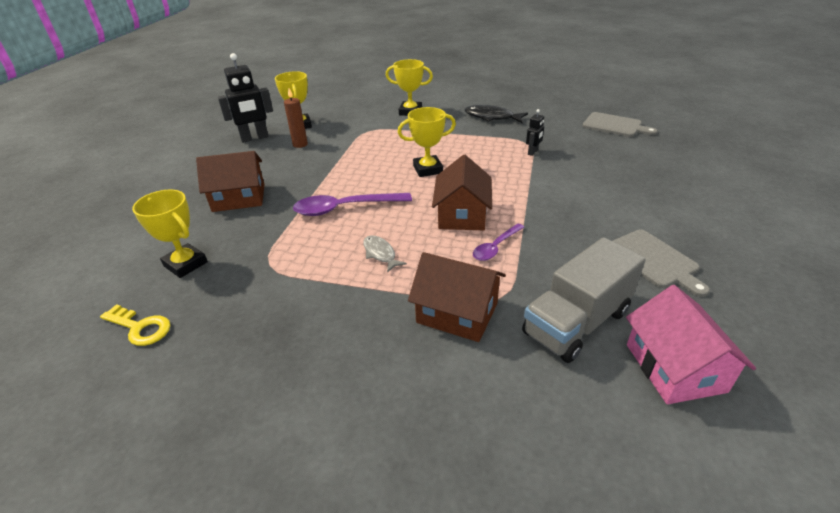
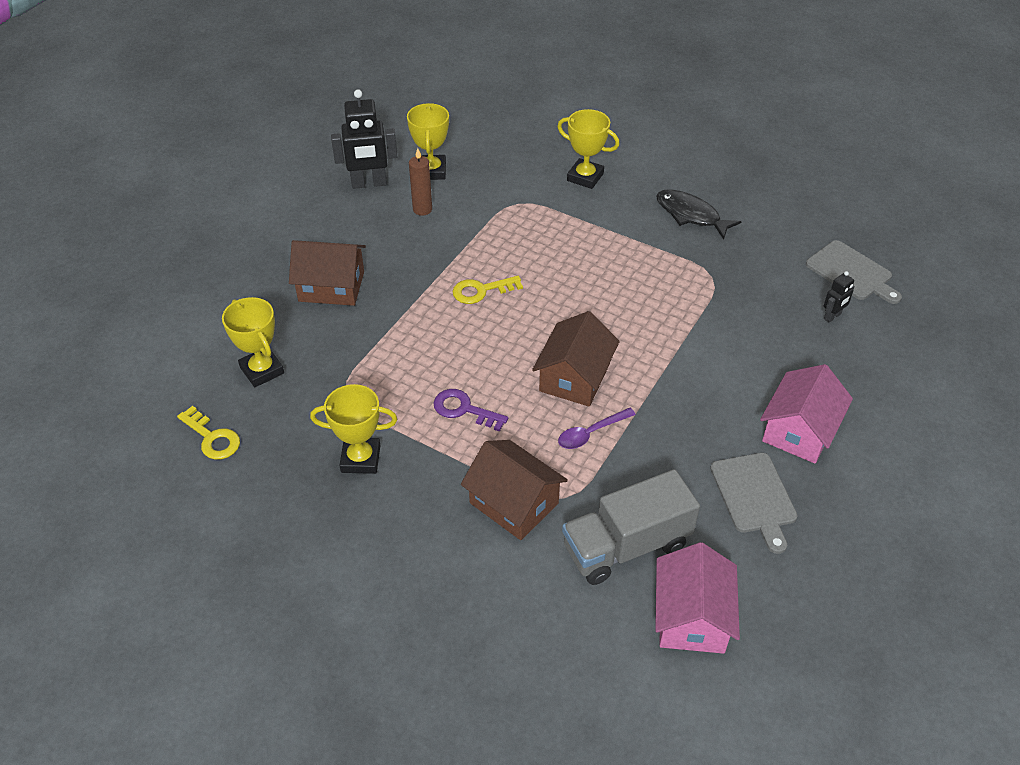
camera: 15 degrees right, 10 degrees up
(345, 208) = (446, 334): purple spoon -> none
(363, 179) = (481, 291): none -> yellow key
(380, 254) = (464, 409): grey fish -> purple key
(428, 169) = (564, 294): yellow trophy -> yellow trophy (360, 459)
(533, 152) = (711, 296): black robot -> black robot (832, 316)
(652, 212) = (799, 430): none -> pink house

